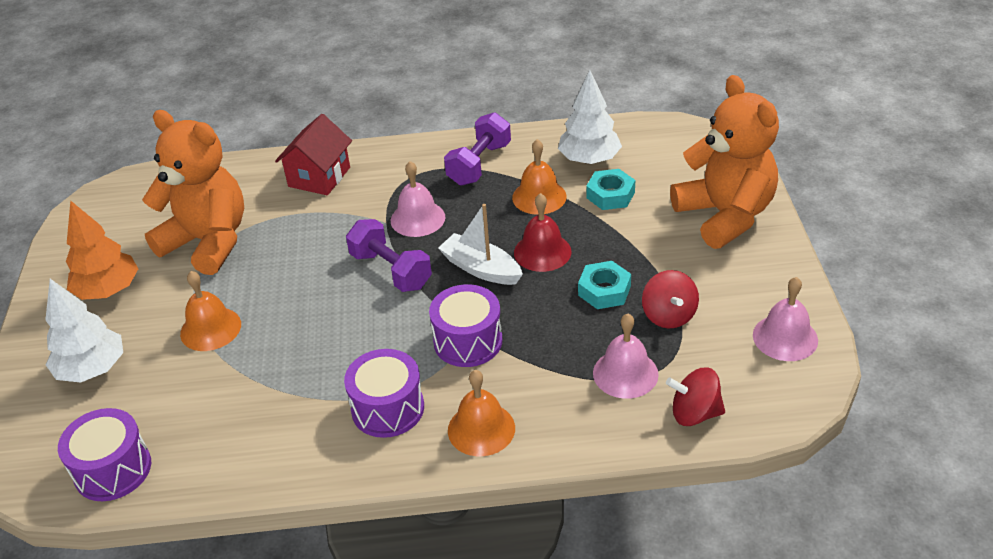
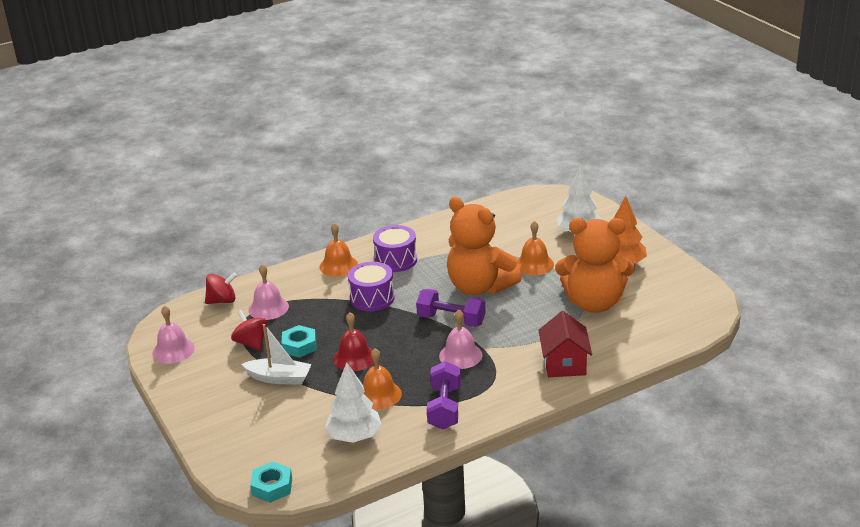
camera: 155 degrees right, 10 degrees down
(113, 469) = (515, 206): purple drum -> none
(481, 269) = (390, 337): white boat -> white boat (279, 378)
(610, 195) = (323, 411): turquoise nut -> turquoise nut (272, 487)
(725, 215) = (227, 418): orange teddy bear -> orange teddy bear (479, 287)

